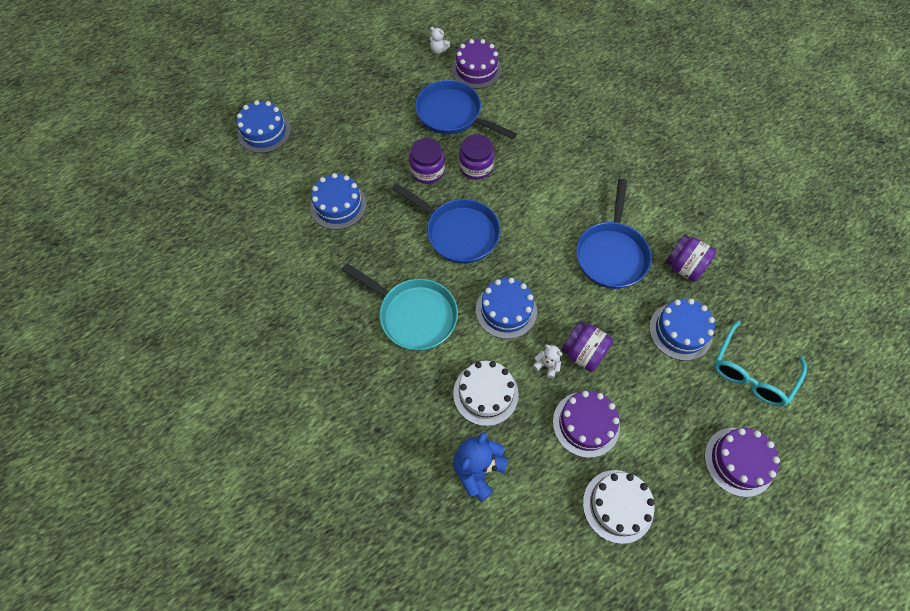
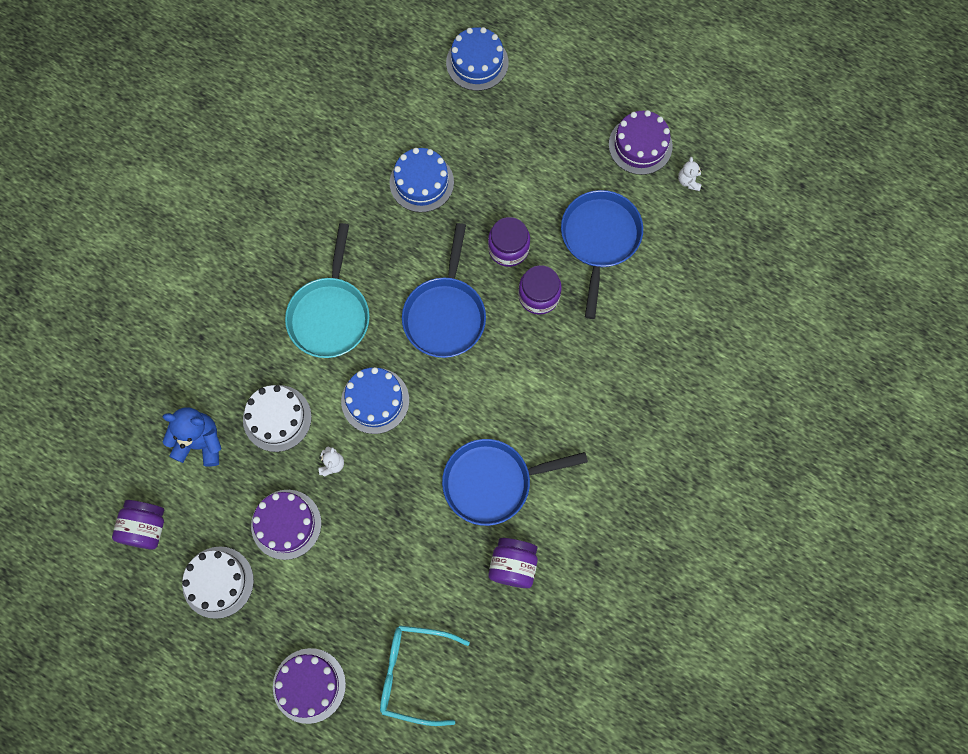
camera: 65 degrees right, 10 degrees up
(476, 69) = (681, 236): purple cake -> purple cake (640, 145)
(583, 353) = (360, 494): purple jar -> purple jar (145, 528)
(680, 331) = (430, 585): blue cake -> none

